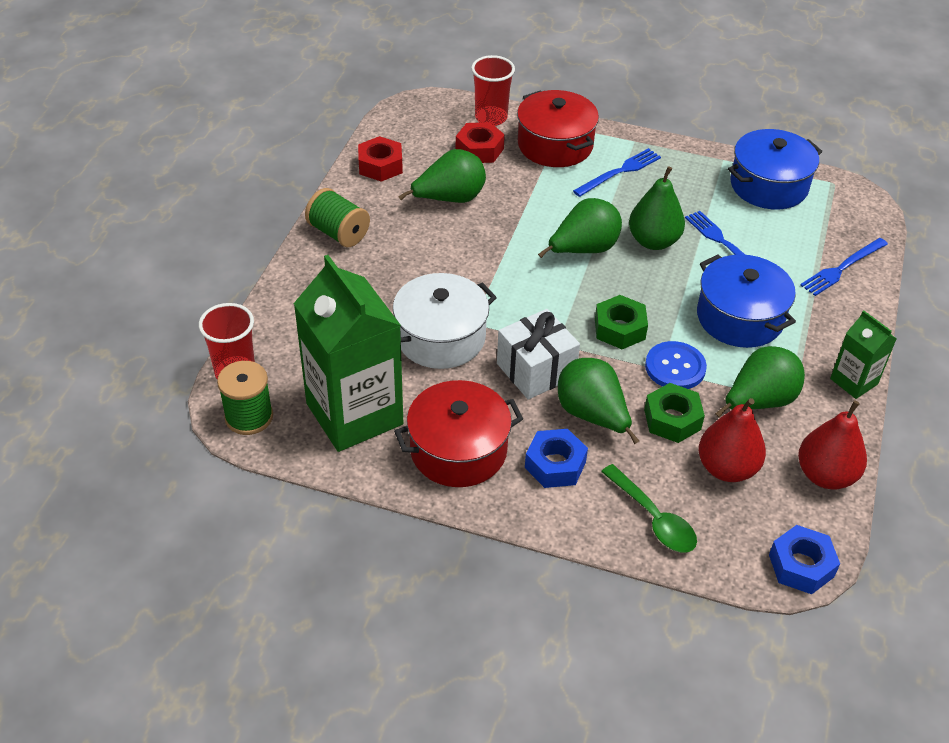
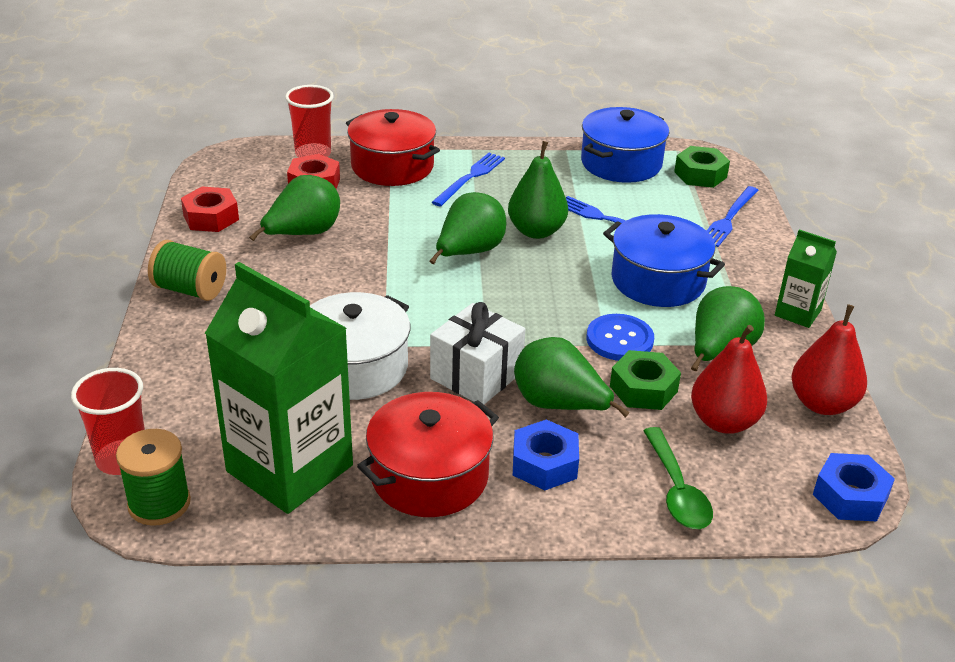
camera: 20 degrees left, 10 degrees down
(619, 329) = (544, 316): green nut -> green nut (700, 174)
(653, 518) = (677, 490): green spoon -> green spoon turned 45 degrees clockwise

